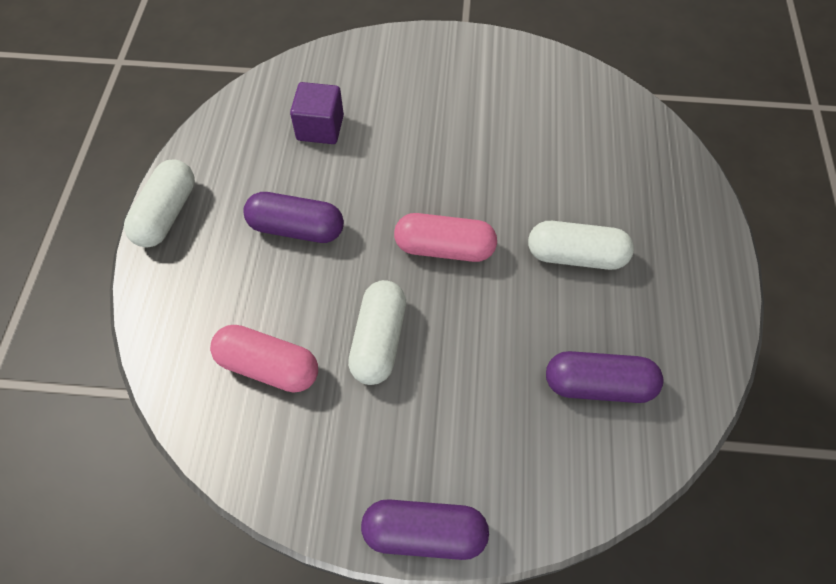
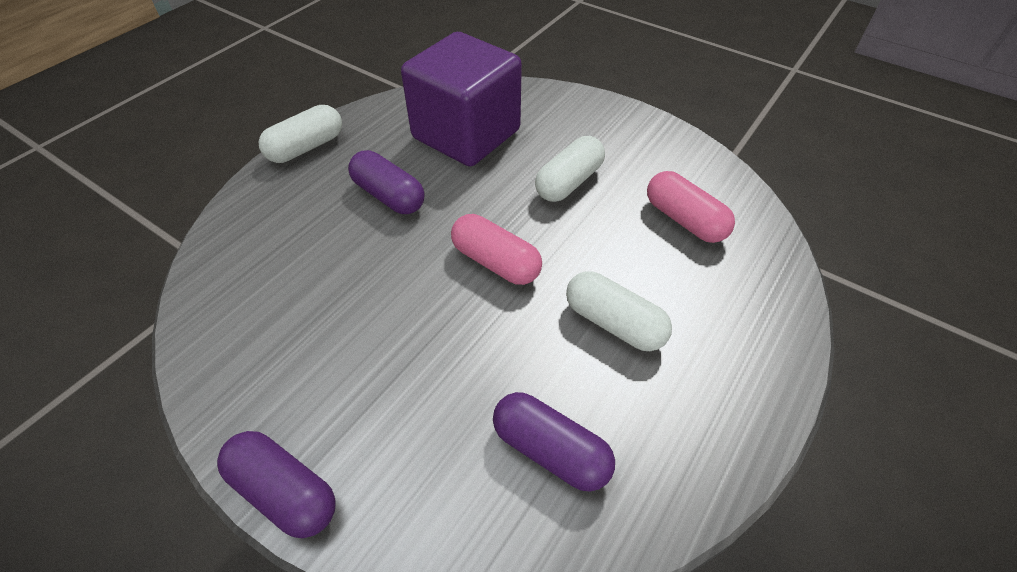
camera: 30 degrees right, 10 degrees down
(268, 366) = (281, 285): pink capsule -> pink capsule (684, 220)
(320, 128) = (466, 134): purple cube -> purple cube, size x2.13
(379, 340) = (382, 308): white capsule -> white capsule (569, 182)

